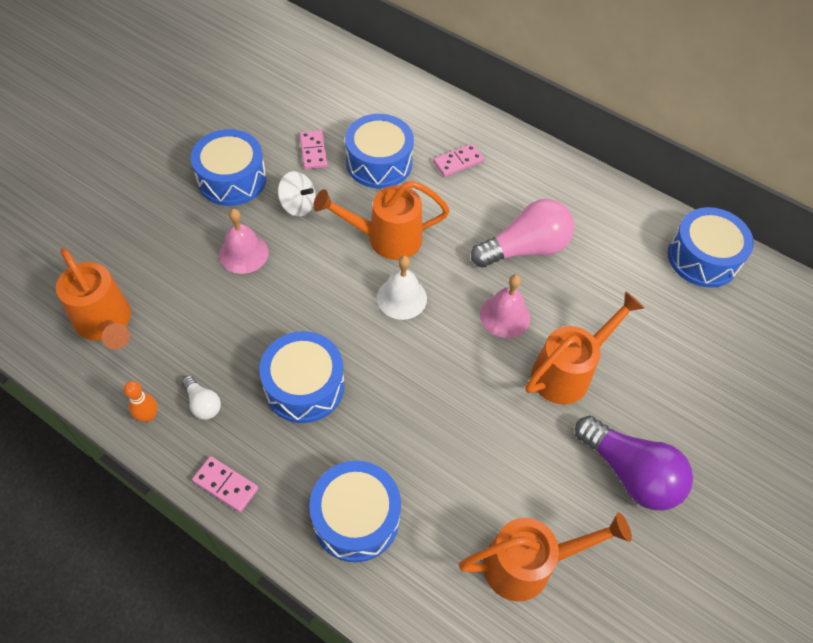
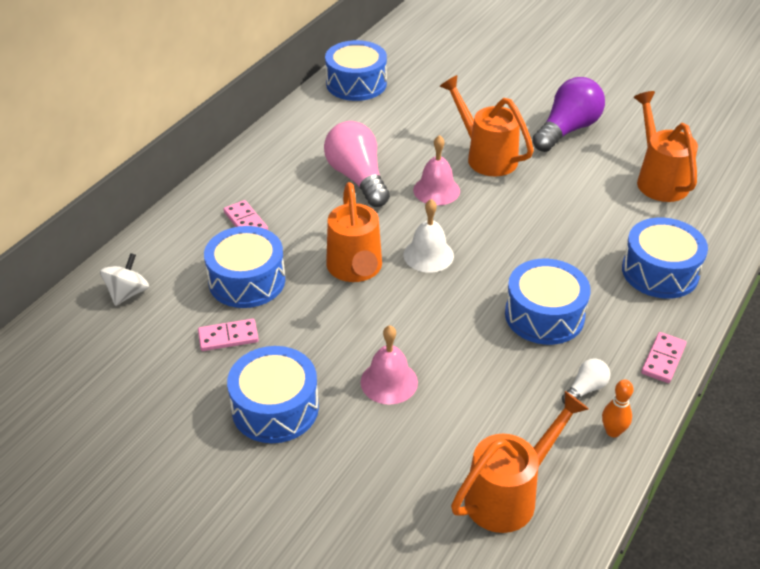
camera: 90 degrees left, 15 degrees down
(298, 205) = (314, 342): white spinning top -> white spinning top (128, 293)

